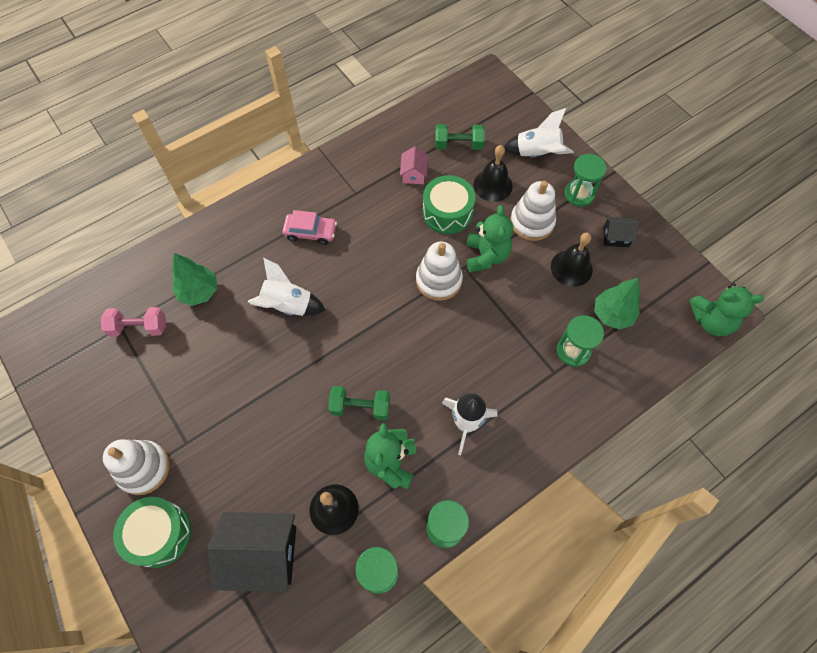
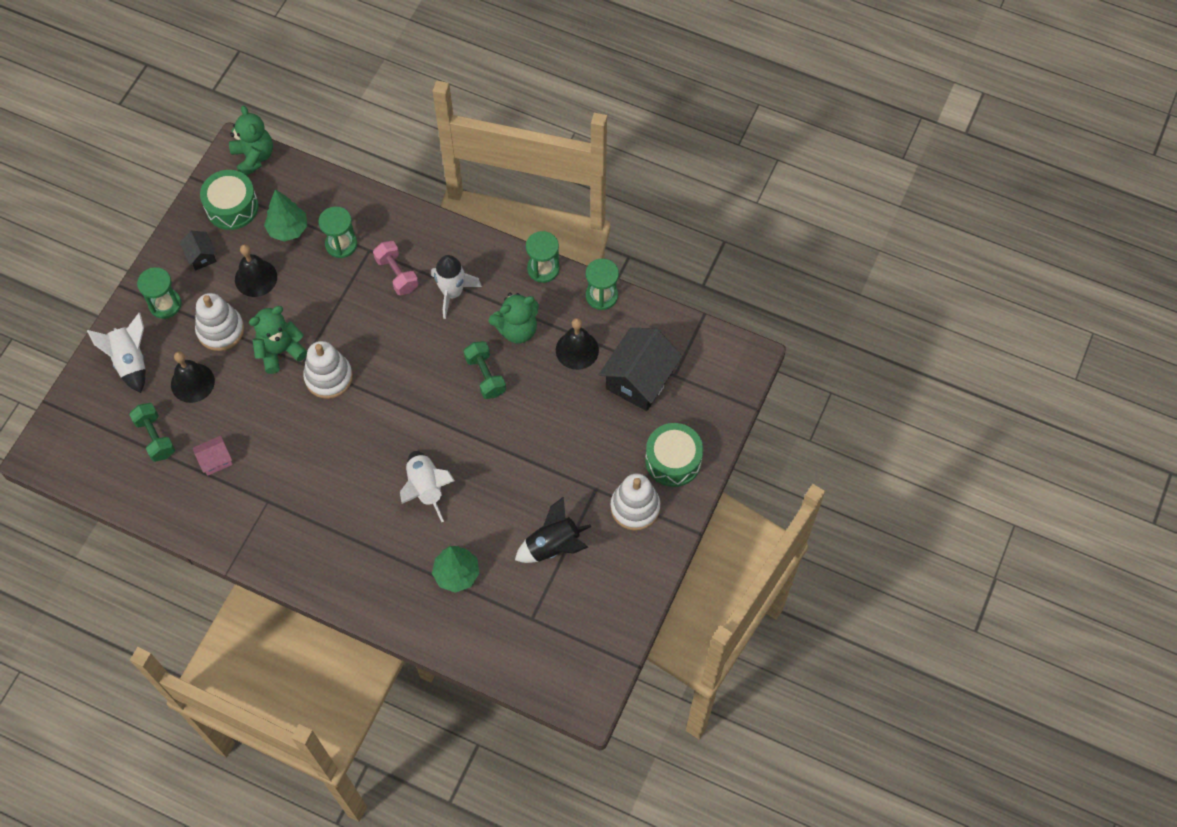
camera: 120 degrees left, 0 degrees up
(139, 327) = (522, 602): pink dumbbell -> pink dumbbell (397, 274)
(164, 378) = (553, 546): none -> black rocket
(262, 554) = (639, 379): black house -> black house turned 60 degrees clockwise
(310, 232) = (337, 515): pink car -> none
(447, 212) = (247, 407): green drum -> green drum (232, 207)

